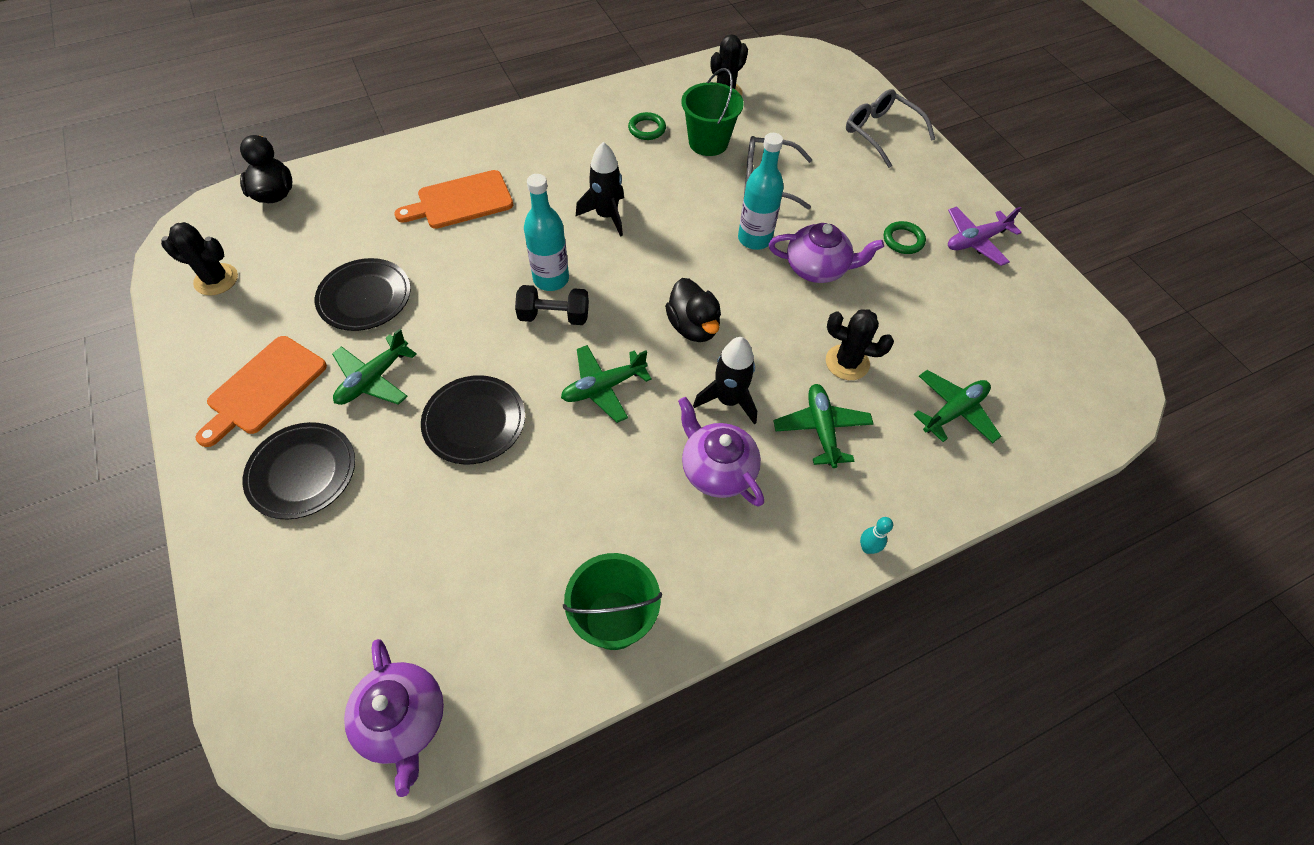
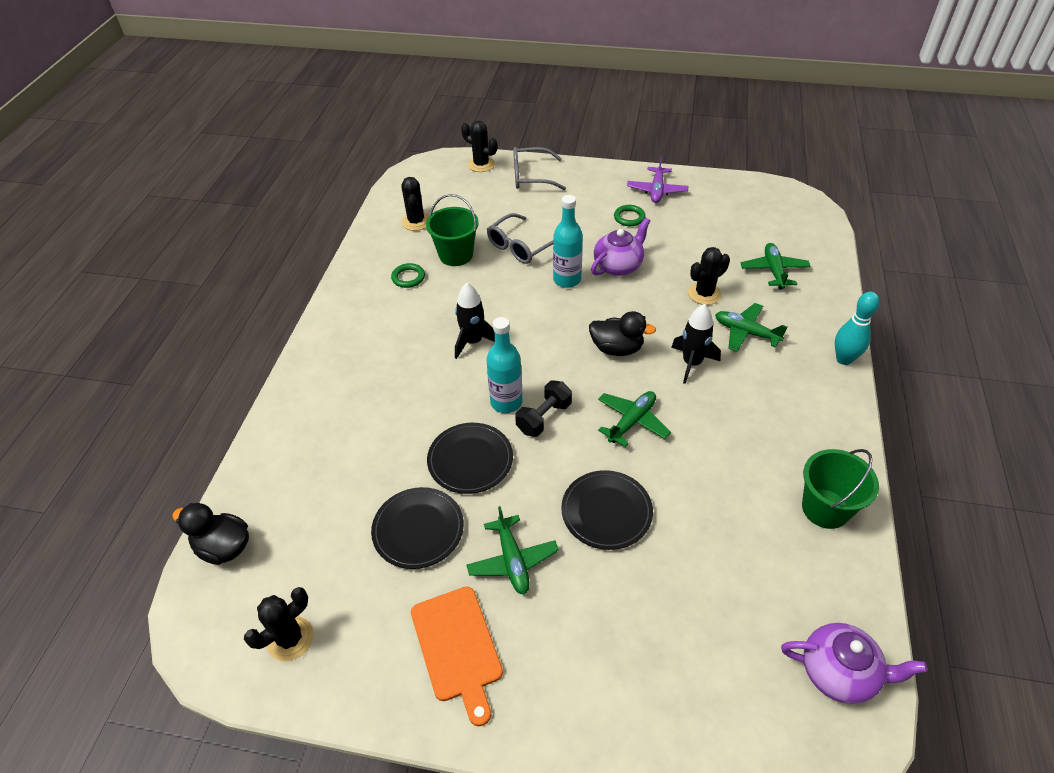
camera: 50 degrees left, 10 degrees down
(302, 472) = (571, 653): black plate -> black plate (470, 460)
(461, 201) = (371, 418): orange cutting board -> none
(603, 387) = (632, 421): green plane -> green plane turned 150 degrees counterclockwise
(717, 469) = (742, 397): purple teapot -> none
(856, 89) = (481, 164): none -> black cactus
(867, 548) = (844, 359): turquoise bowling pin -> turquoise bowling pin, size x1.83

